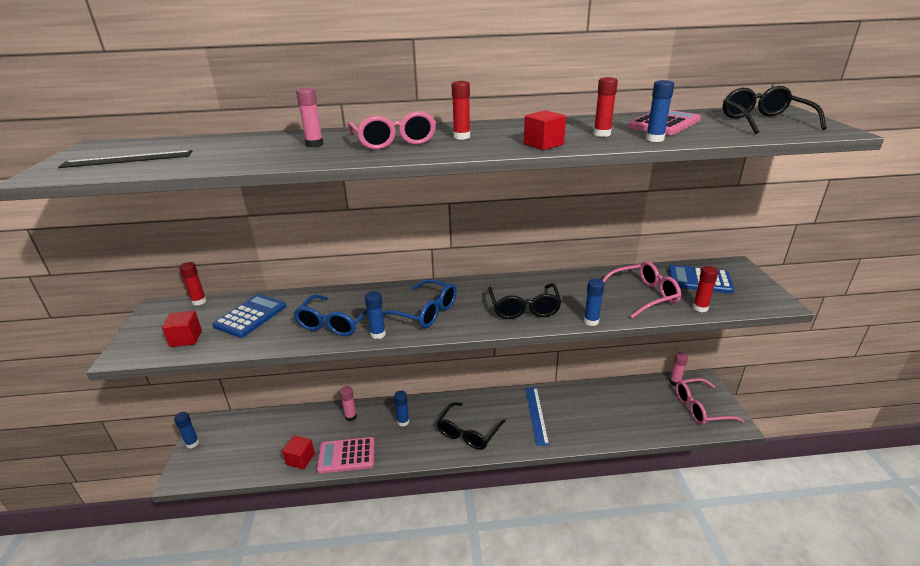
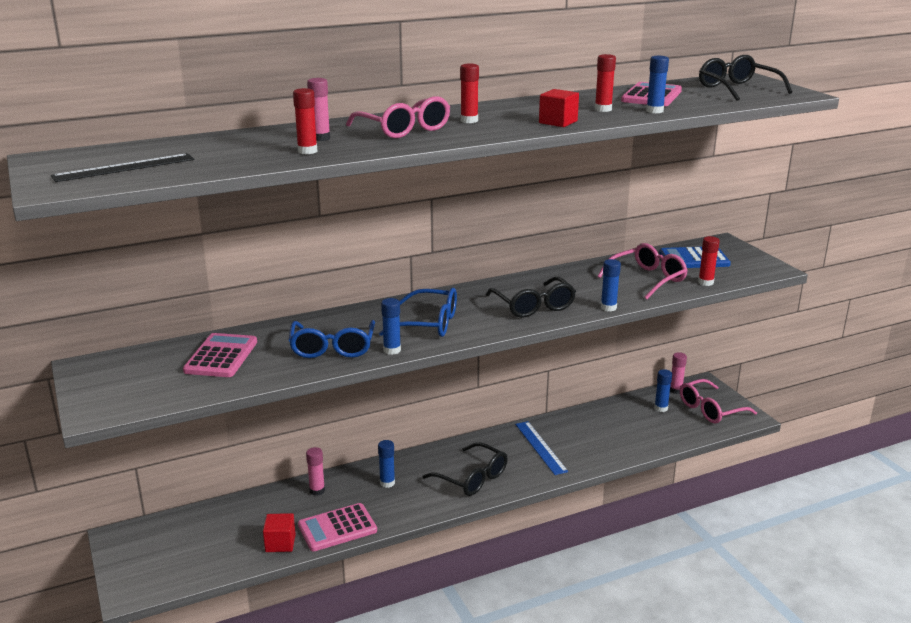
camera: 20 degrees left, 5 degrees down
(186, 338) = (160, 388): red cube -> none
(192, 443) = (118, 558): blue glue stick -> blue glue stick (661, 408)
(199, 301) = (135, 352): red glue stick -> red glue stick (307, 151)
(251, 316) = (221, 356): blue calculator -> pink calculator
(468, 432) = (472, 478): black glasses -> black glasses turned 60 degrees counterclockwise

